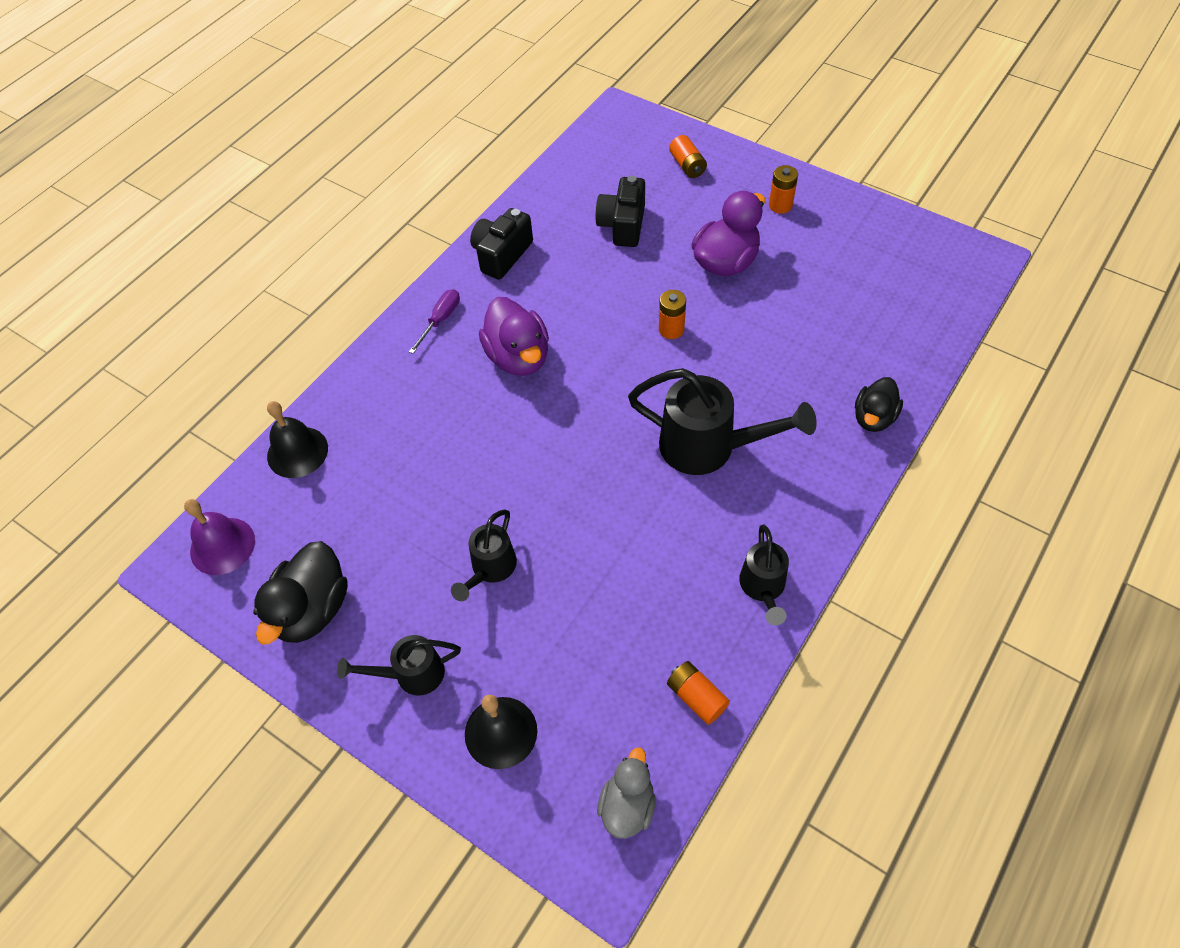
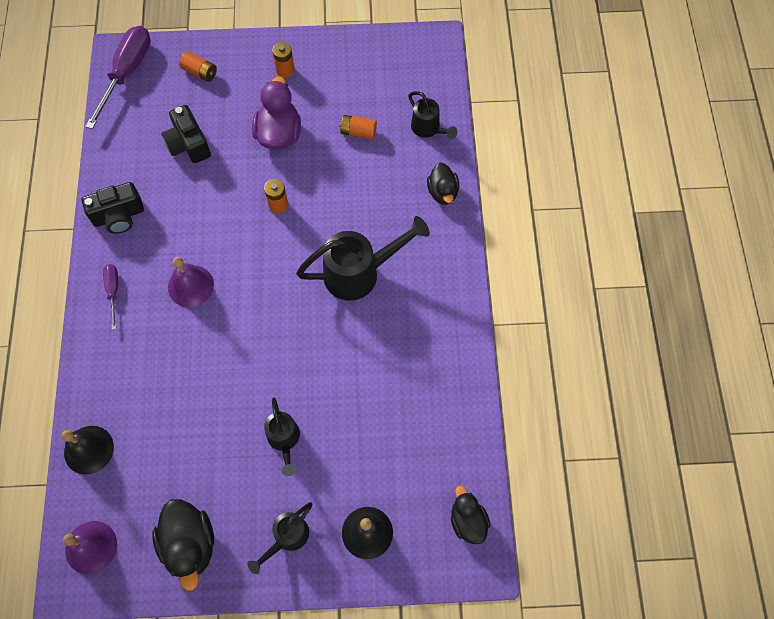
camera: 40 degrees left, 10 degrees up
(502, 255) = (119, 216): black camera -> black camera turned 105 degrees counterclockwise
(518, 357) = (190, 286): purple duck -> purple bell
(613, 133) = (127, 73): none -> purple screwdriver
(627, 805) = (467, 521): grey duck -> black duck
(696, 697) = (461, 433): orange battery -> orange battery (358, 132)
(763, 588) = (452, 342): black watering can -> black watering can (428, 129)

